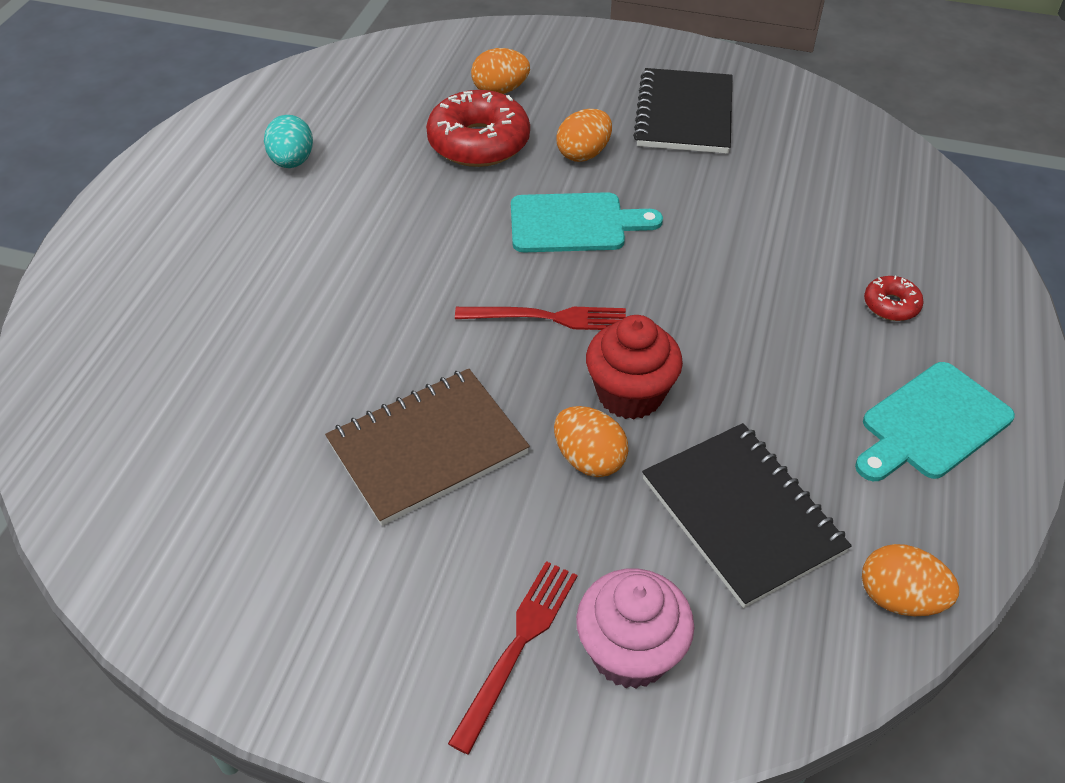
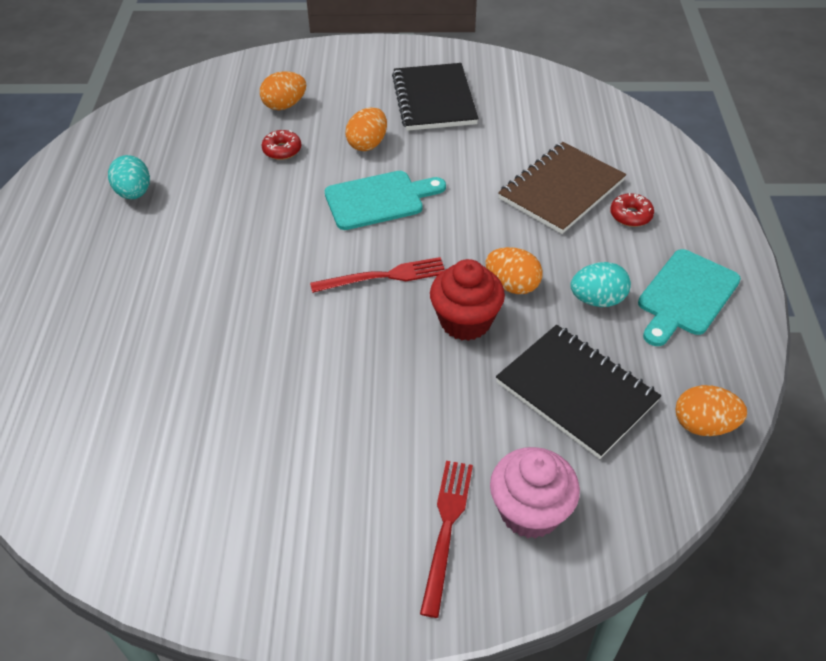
camera: 15 degrees left, 0 degrees up
(428, 448) = (326, 397): brown notebook -> brown notebook (561, 190)
(479, 143) = (282, 150): red donut -> red donut, size x0.47
(589, 459) = (451, 377): orange egg -> orange egg (512, 285)
(810, 404) = (597, 300): none -> turquoise egg

